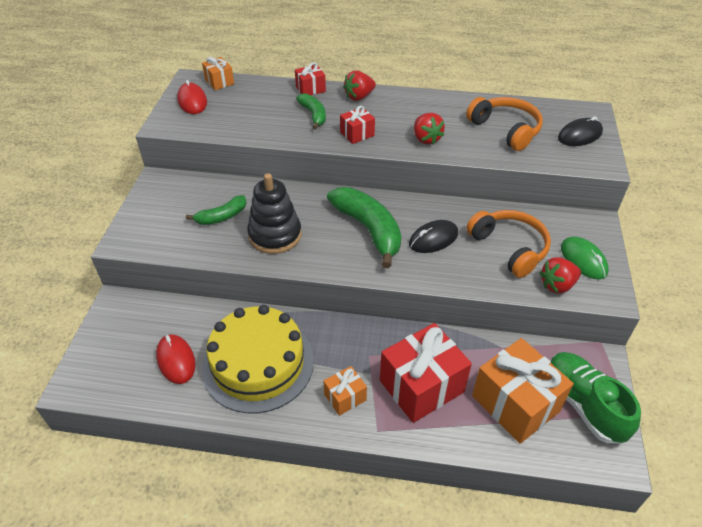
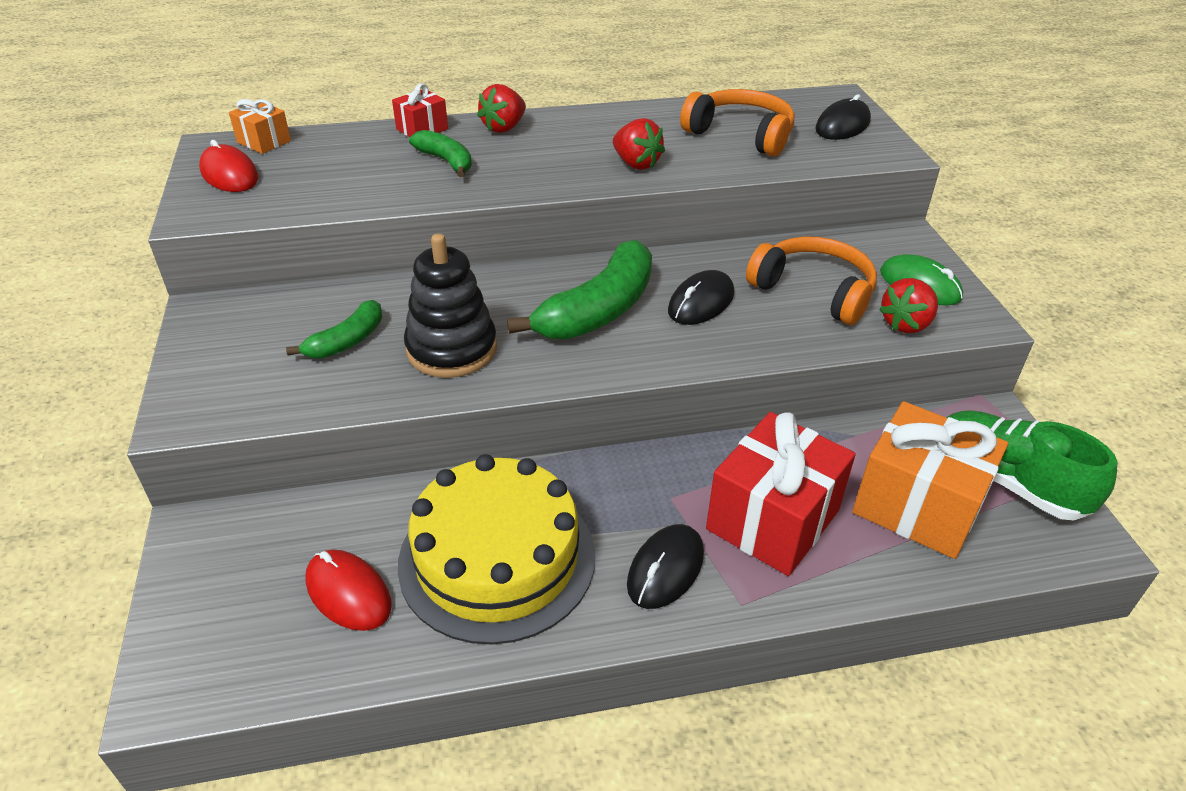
camera: 20 degrees left, 5 degrees down
(345, 397) = (665, 569): orange gift -> black mouse
(357, 134) = (529, 174): red gift -> none
(369, 230) = (598, 310): green banana -> green banana turned 90 degrees clockwise

